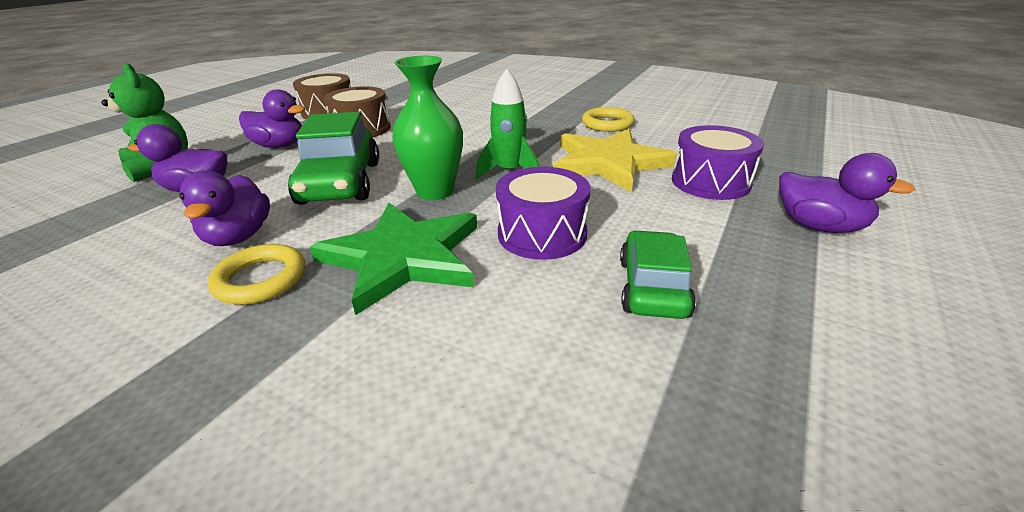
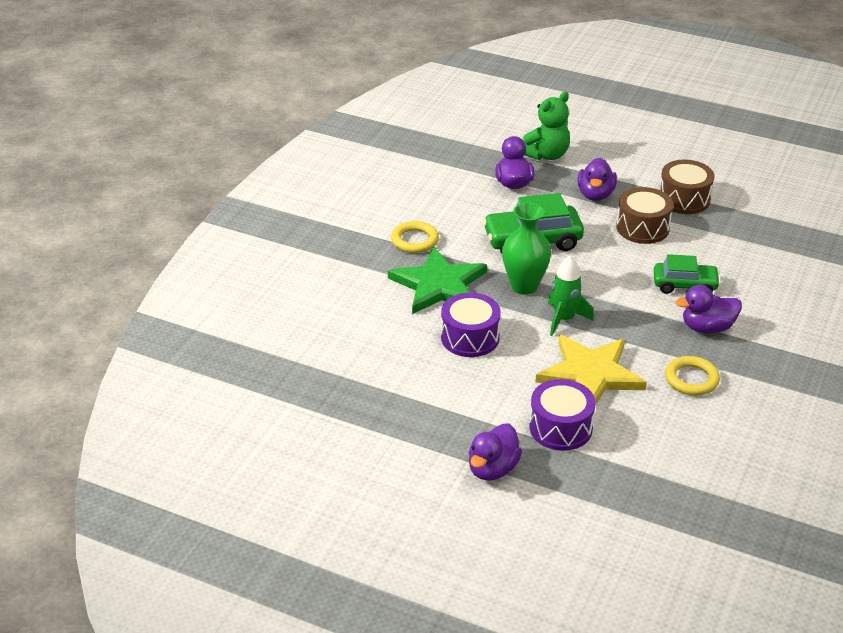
camera: 85 degrees right, 5 degrees up
(238, 236) = (456, 220): purple duck -> purple duck (707, 327)
(653, 287) = (415, 380): green car -> green car (685, 285)

